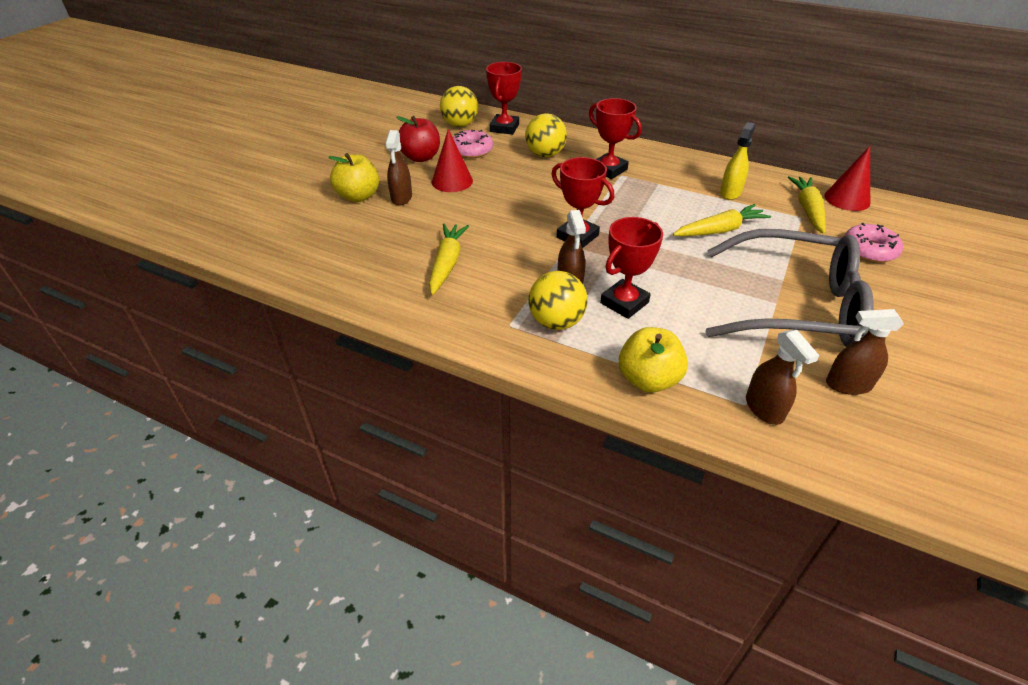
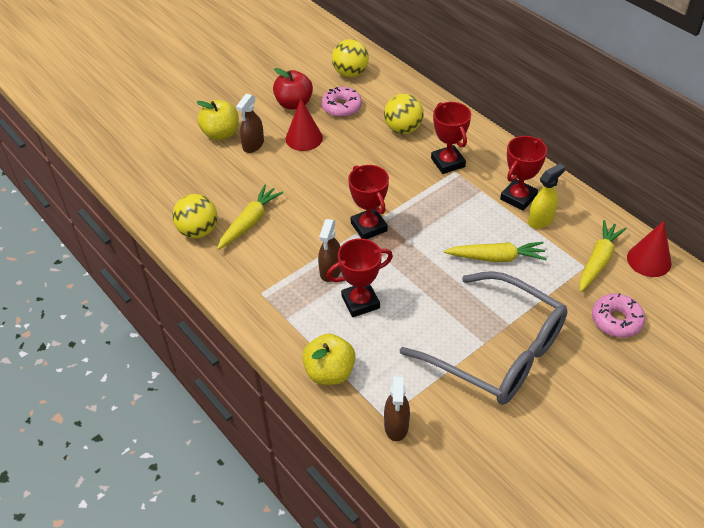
camera: 25 degrees right, 5 degrees up
(504, 128) = (387, 87): red trophy -> red trophy (518, 197)
(556, 322) = (297, 302): yellow ball -> yellow ball (198, 231)
(848, 385) = (478, 431): brown spray bottle -> none

